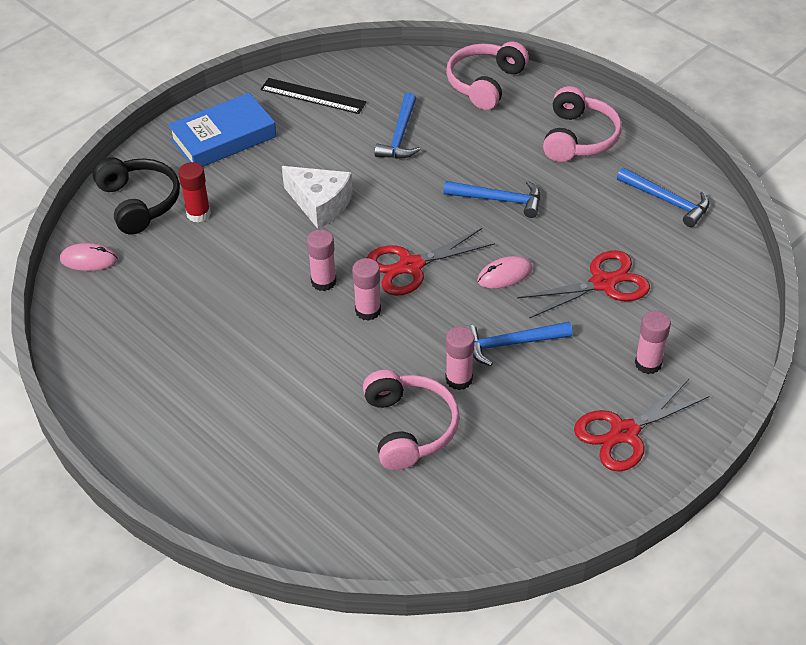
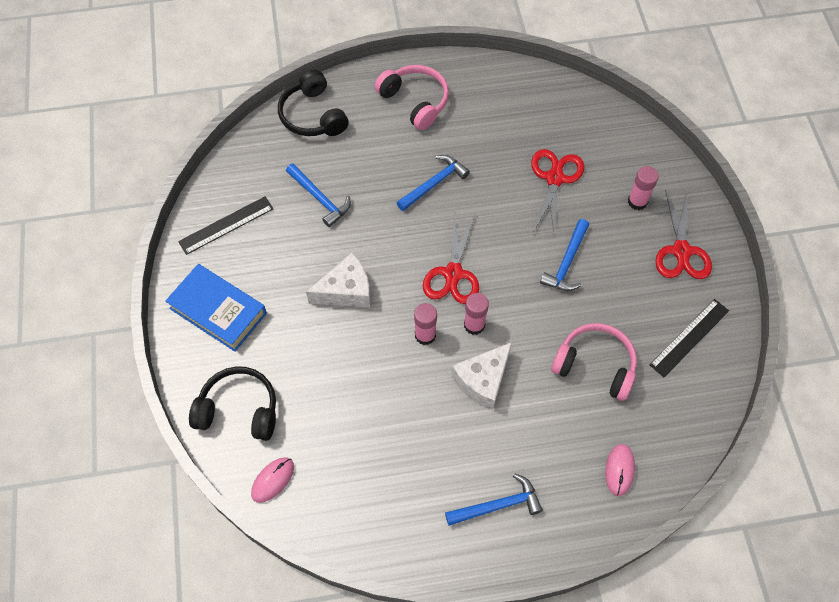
camera: 55 degrees left, 15 degrees up
(198, 214) = (287, 375): red glue stick -> none
(223, 138) = (218, 311): blue book -> blue book turned 60 degrees counterclockwise
(312, 348) = (483, 380): none -> white cheese
(459, 379) = (575, 311): pink glue stick -> none
(485, 83) = (312, 115): pink headphones -> black headphones
(504, 275) = (505, 226): pink mouse -> pink mouse (619, 470)
(520, 493) = (689, 337): none -> black ruler
(667, 201) = (513, 96): blue hammer -> blue hammer (498, 505)

